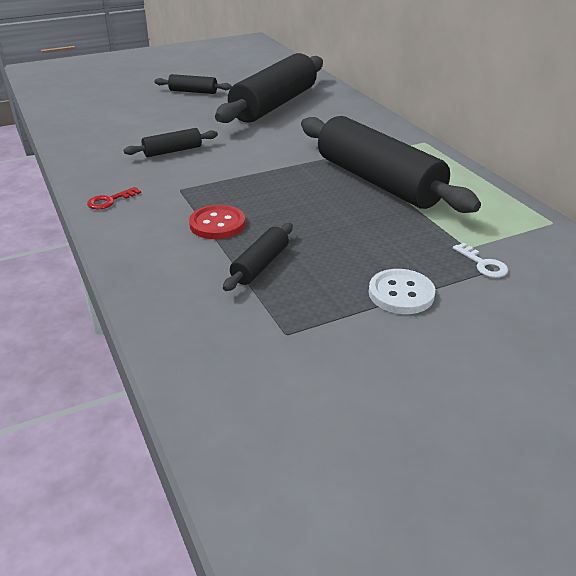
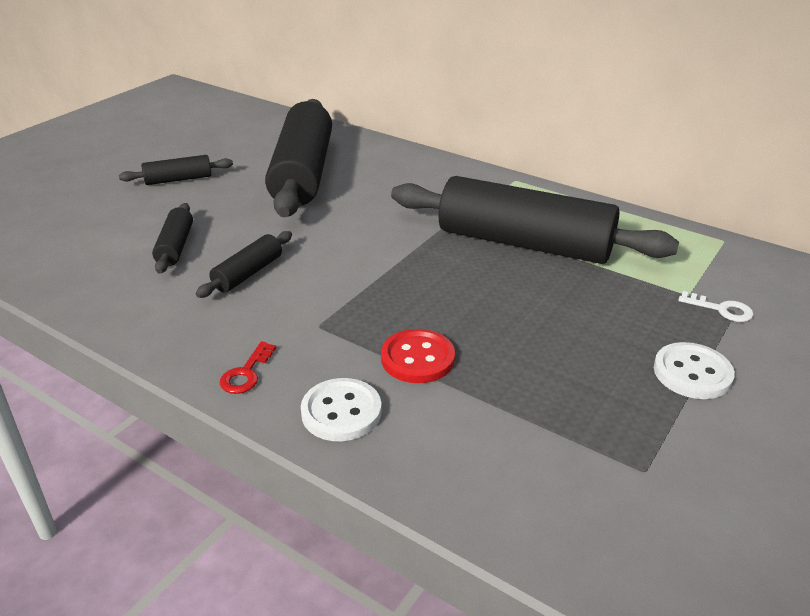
camera: 30 degrees left, 0 degrees up
(137, 236) = (341, 412): none -> white button
(260, 265) = (524, 395): black rolling pin -> black rolling pin (175, 246)

